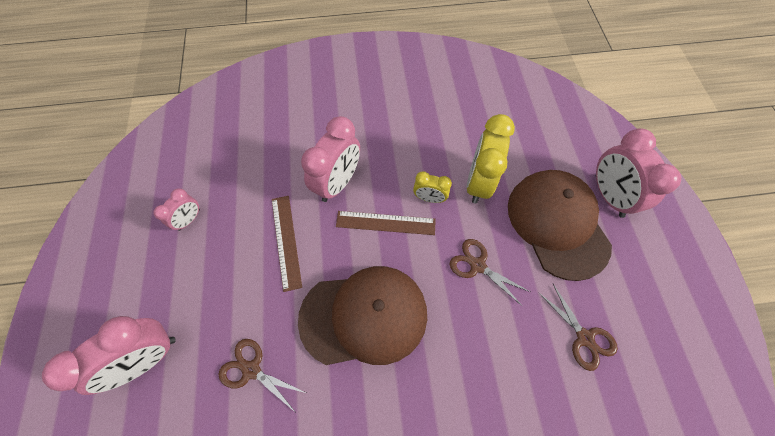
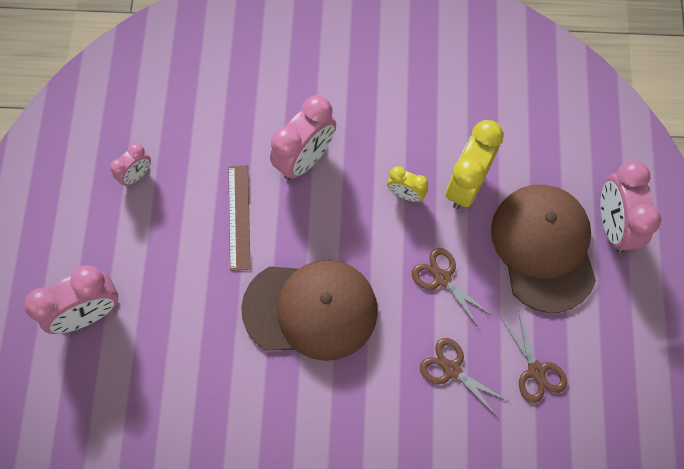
camera: 10 degrees right, 5 degrees up
(251, 370) = (190, 342): brown scissors -> brown scissors (451, 369)
(385, 223) = (351, 214): brown ruler -> none

